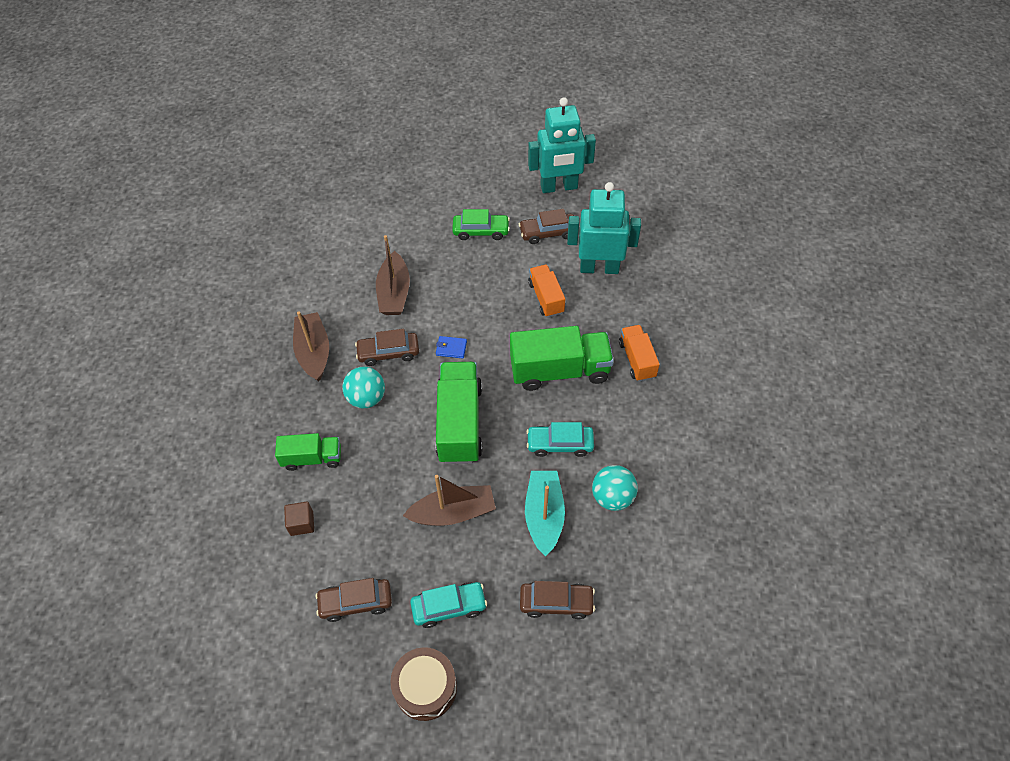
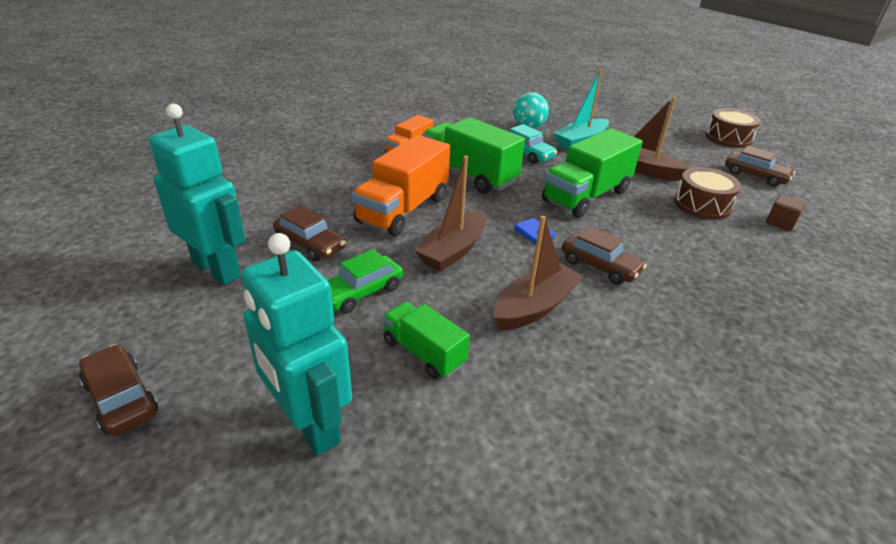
camera: 135 degrees left, 20 degrees down
(312, 458) = (746, 248): green truck -> green truck (424, 352)
(314, 352) = (687, 317): brown boat -> brown boat (453, 250)
(366, 398) = (656, 252): turquoise ball -> none
(372, 494) = (702, 205): none -> brown drum
(449, 607) = (686, 148): turquoise car -> none
(481, 231) = (360, 292): green car -> green car turned 90 degrees counterclockwise
(546, 298) = (403, 210): orange truck -> orange truck, size x1.72
(556, 603) = (616, 122): brown car -> brown car (121, 398)
(599, 268) = (328, 198): turquoise robot -> turquoise robot (309, 425)

